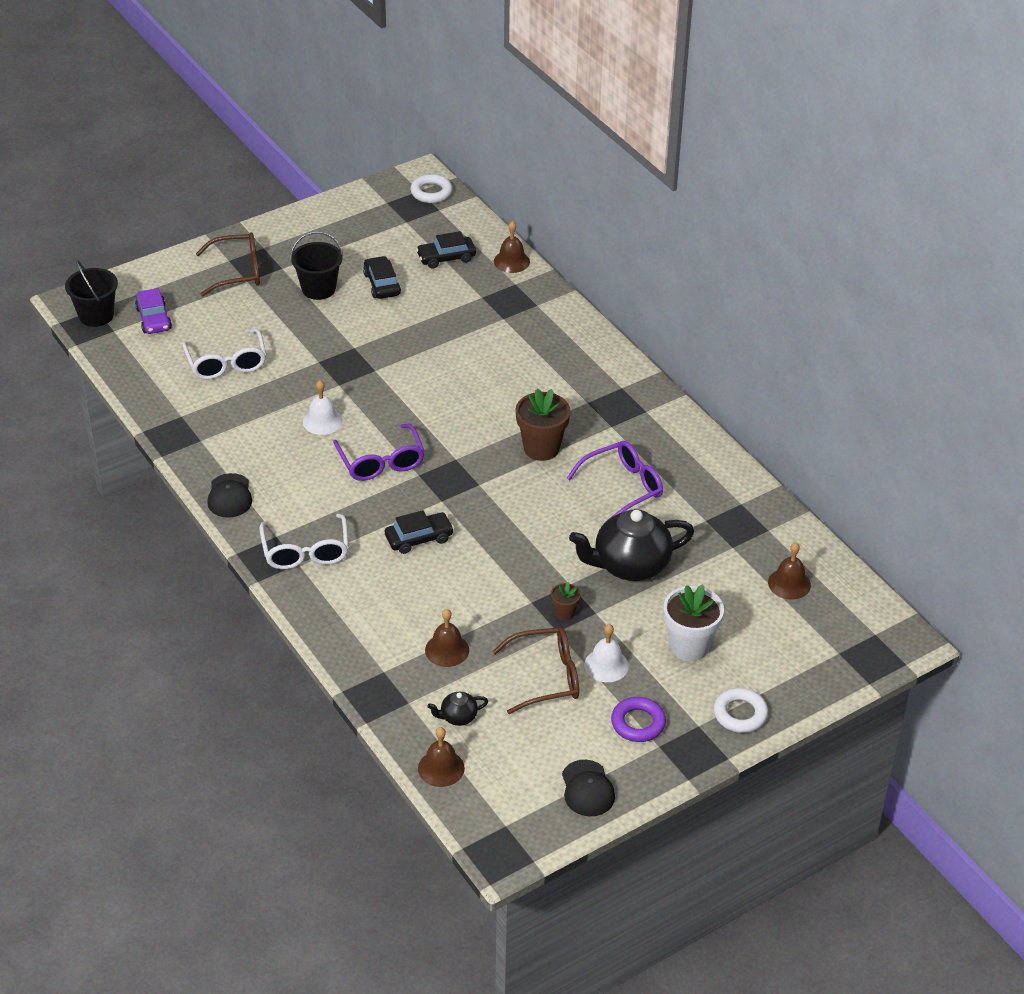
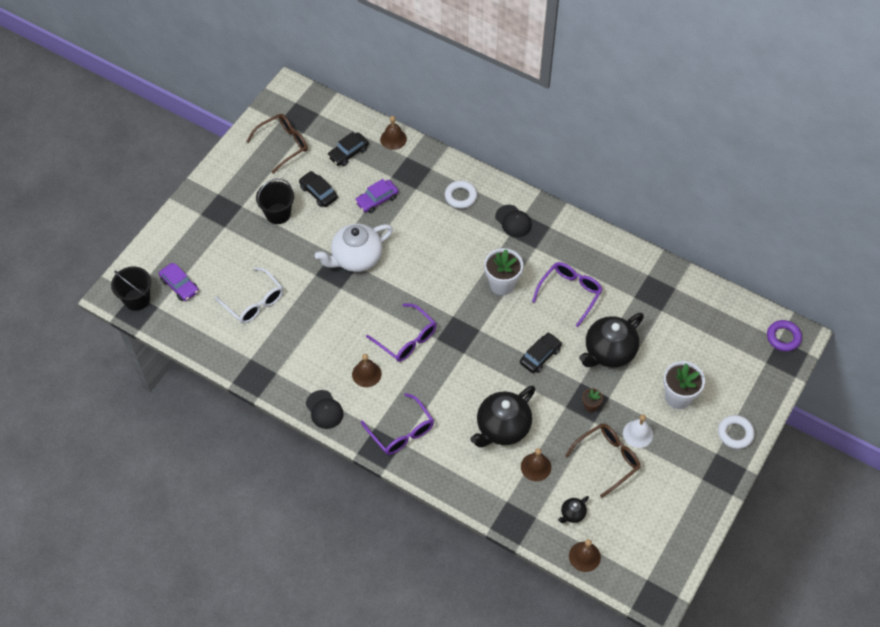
camera: 25 degrees left, 15 degrees up
(237, 272) = (213, 222): brown glasses -> brown glasses (283, 145)
(305, 551) = (401, 431): white glasses -> purple glasses
(322, 421) = (348, 322): white bell -> none
(379, 362) = (356, 258): none -> white teapot
(419, 538) = (467, 389): black car -> black car (540, 356)
(431, 192) = (305, 101): white ring -> white ring (460, 196)
(434, 594) = (502, 428): none -> black teapot
(447, 313) = (377, 199): none -> purple car
(541, 448) = (502, 284): brown flower pot -> white flower pot
(587, 789) = (679, 530): black cap -> black cap (513, 221)
(638, 723) = (680, 468): purple ring -> purple ring (783, 337)
(789, 583) = (709, 323): brown bell -> brown bell (366, 374)

